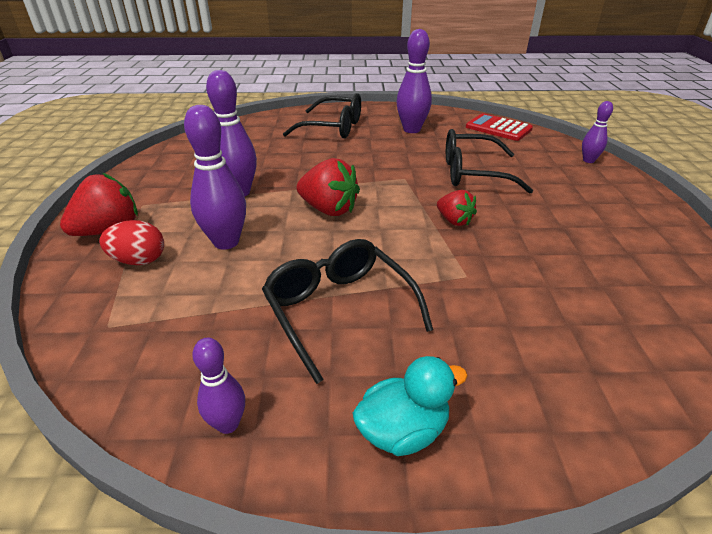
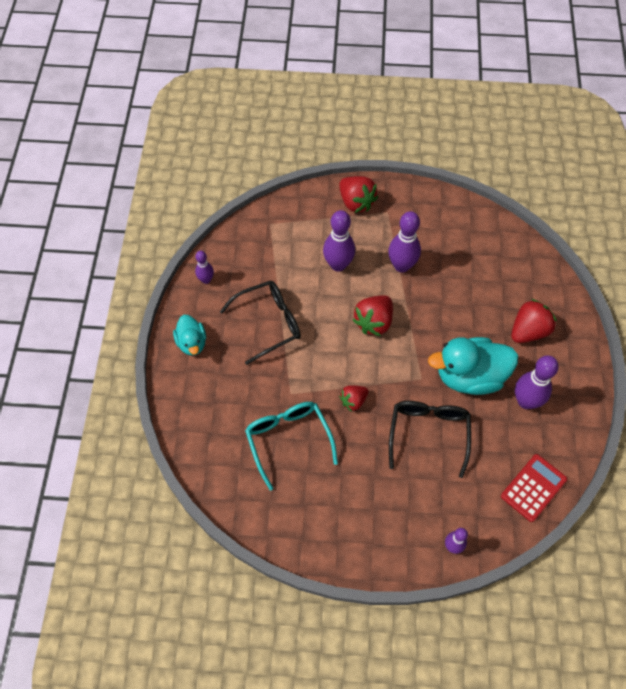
camera: 95 degrees right, 25 degrees up
(139, 261) = (323, 225): red egg -> none
(332, 128) = (528, 331): black glasses -> red strawberry
(393, 153) = (470, 376): none -> turquoise duck
(546, 273) = (288, 440): none -> turquoise glasses

